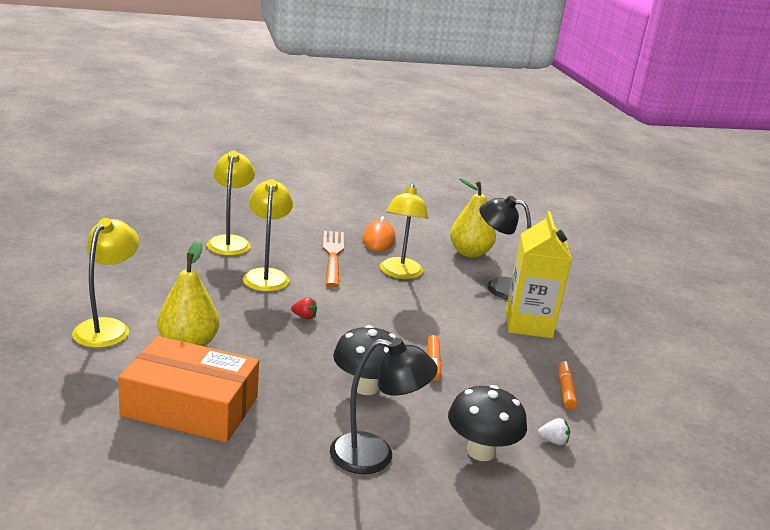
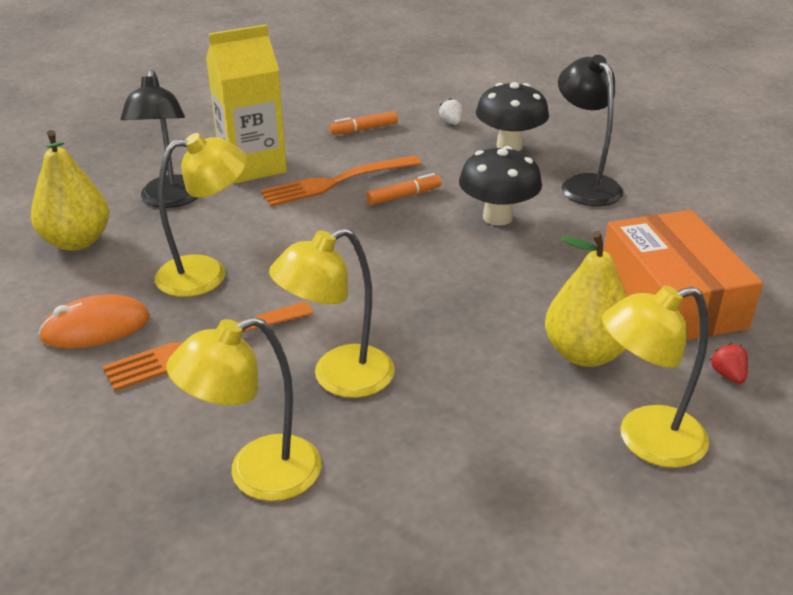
camera: 115 degrees left, 10 degrees up
(304, 317) = (413, 301): red strawberry -> red strawberry (727, 375)
(478, 346) = (337, 182): none -> orange fork

